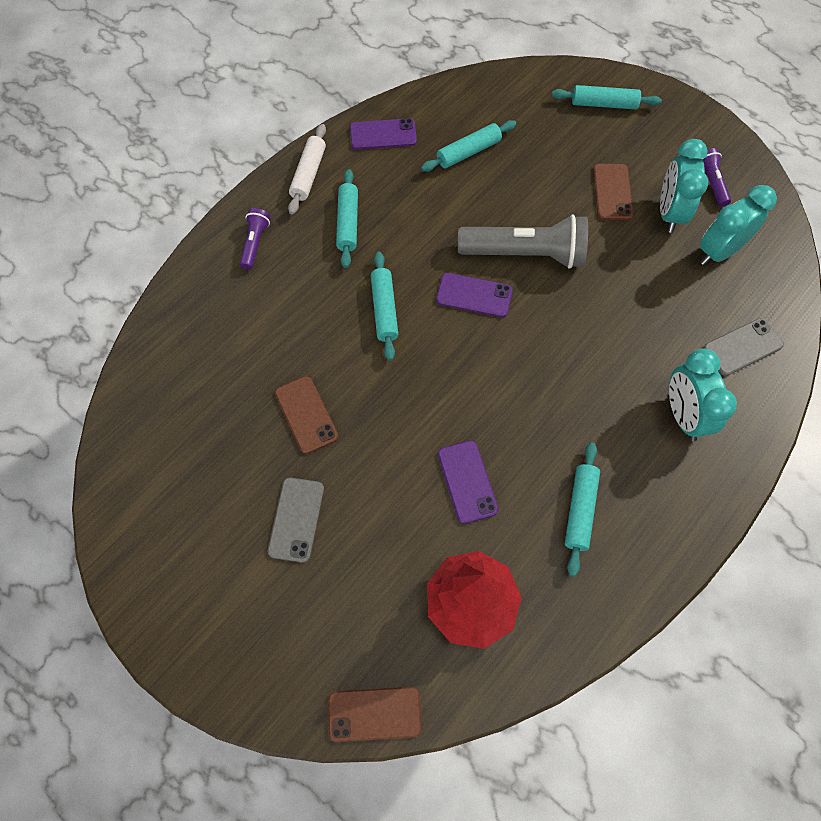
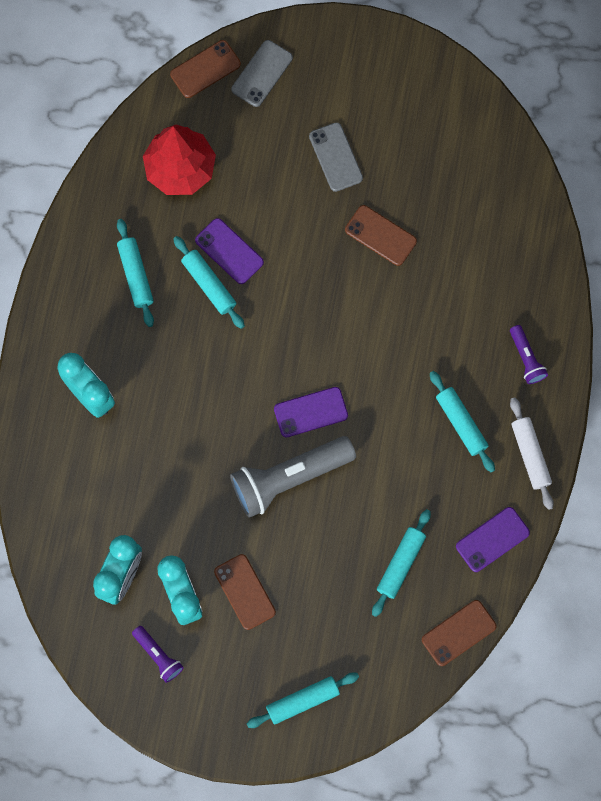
camera: 150 degrees right, 10 degrees up
(384, 310) = (377, 357): turquoise rolling pin -> turquoise rolling pin (209, 284)
(453, 91) = (459, 633): none -> brown phone
(742, 347) = (65, 486): grey phone -> grey phone (262, 73)

